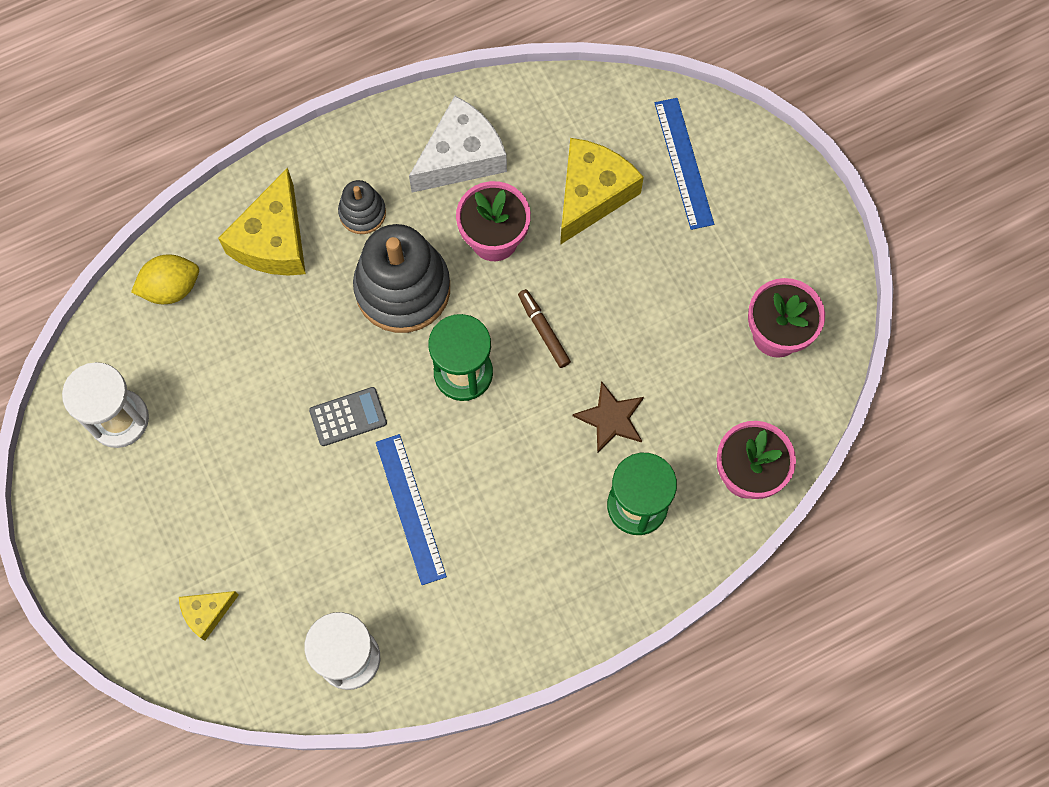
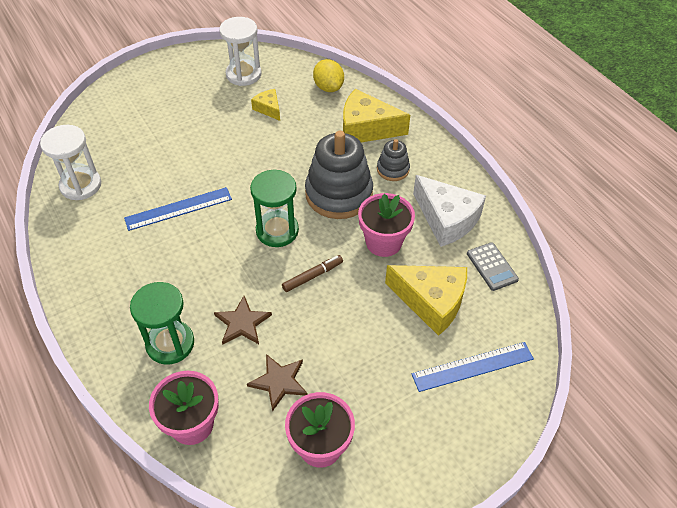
camera: 85 degrees right, 20 degrees down
(207, 613) = (120, 120): yellow cheese -> yellow cheese (268, 108)
(348, 417) = (244, 173): grey calculator -> grey calculator (492, 267)
(695, 376) = (279, 382): none -> brown star

